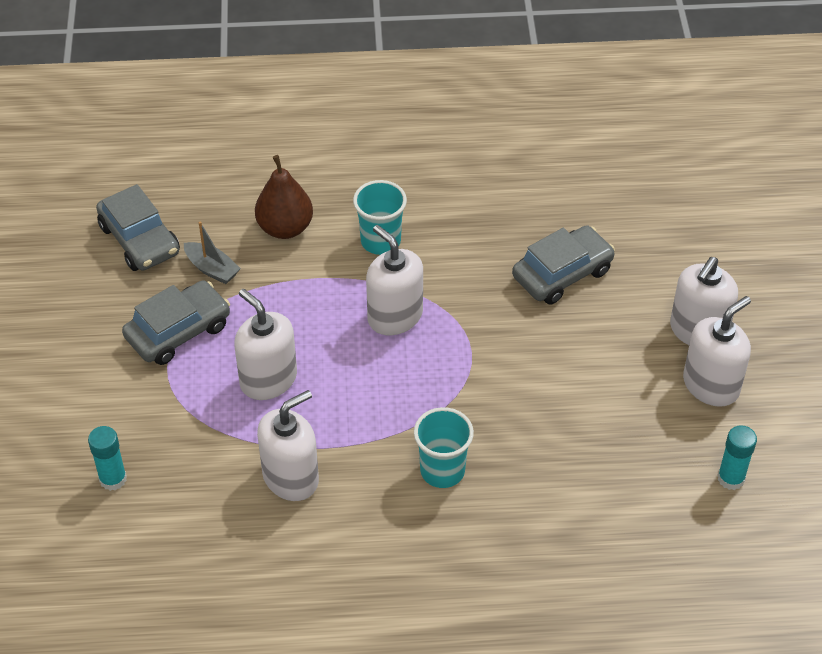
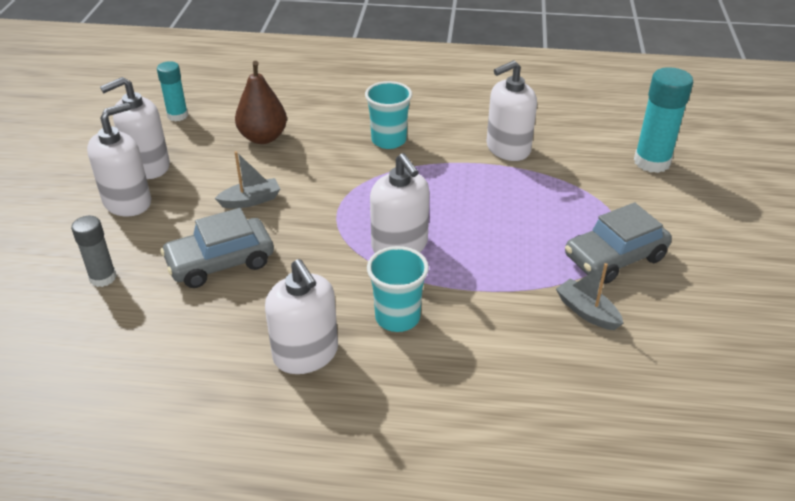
camera: 170 degrees left, 10 degrees down
(113, 479) = (652, 162): turquoise glue stick -> turquoise glue stick, size x1.62
(139, 240) = (677, 355): grey car -> none
(268, 379) = (525, 211): white soap dispenser -> white soap dispenser (306, 354)
(285, 228) = (504, 346): brown pear -> brown pear (263, 137)
(569, 352) = (251, 200): none -> grey boat
(661, 243) = (103, 278): none -> grey glue stick

